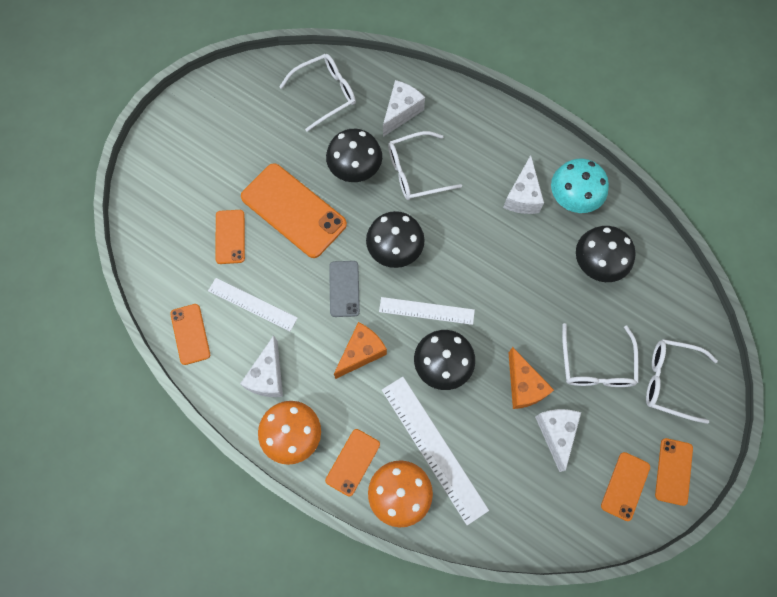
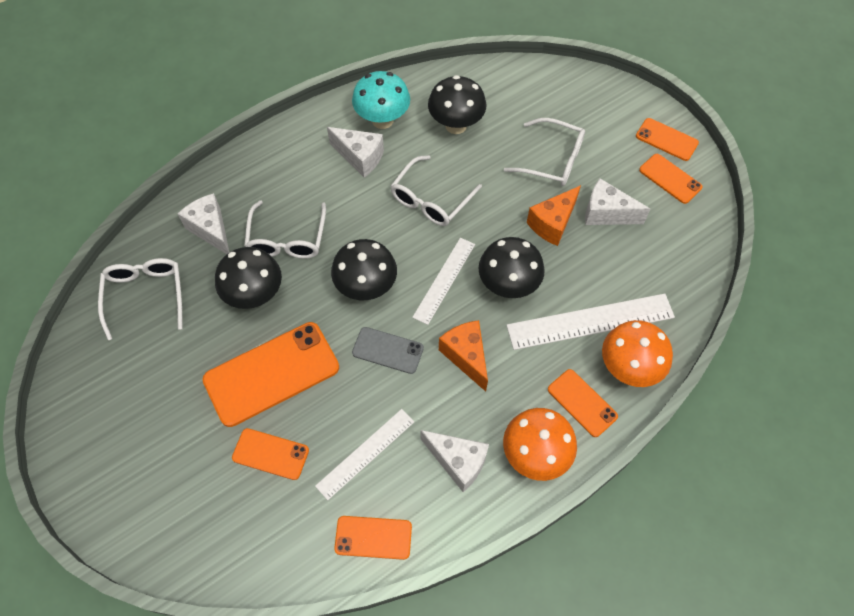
camera: 70 degrees left, 10 degrees down
(523, 386) = (552, 223): orange cheese -> orange cheese turned 135 degrees clockwise
(670, 381) = (585, 112): white glasses -> white glasses (431, 200)

